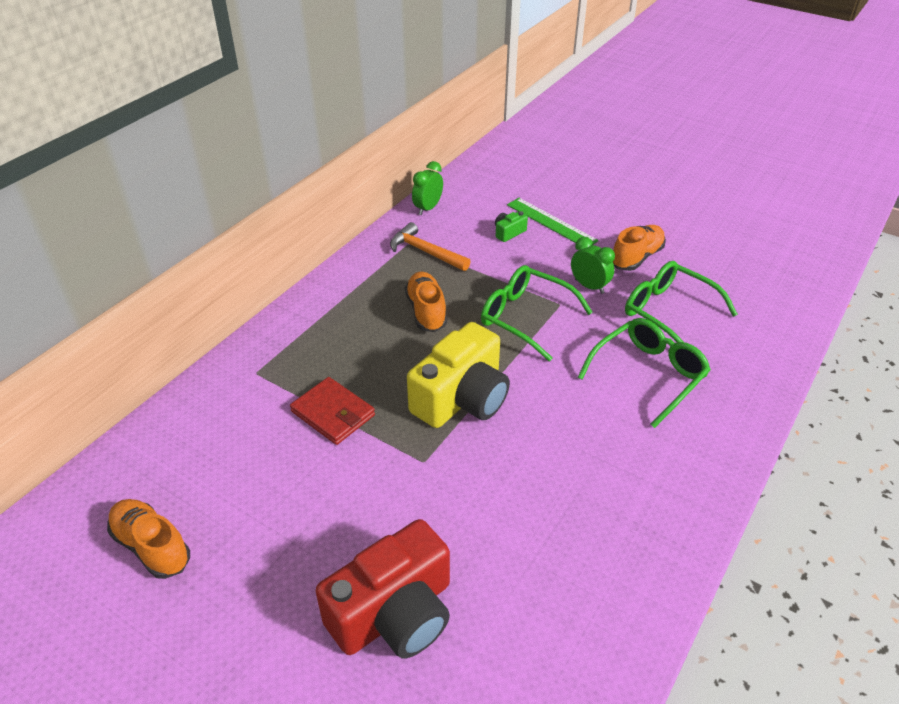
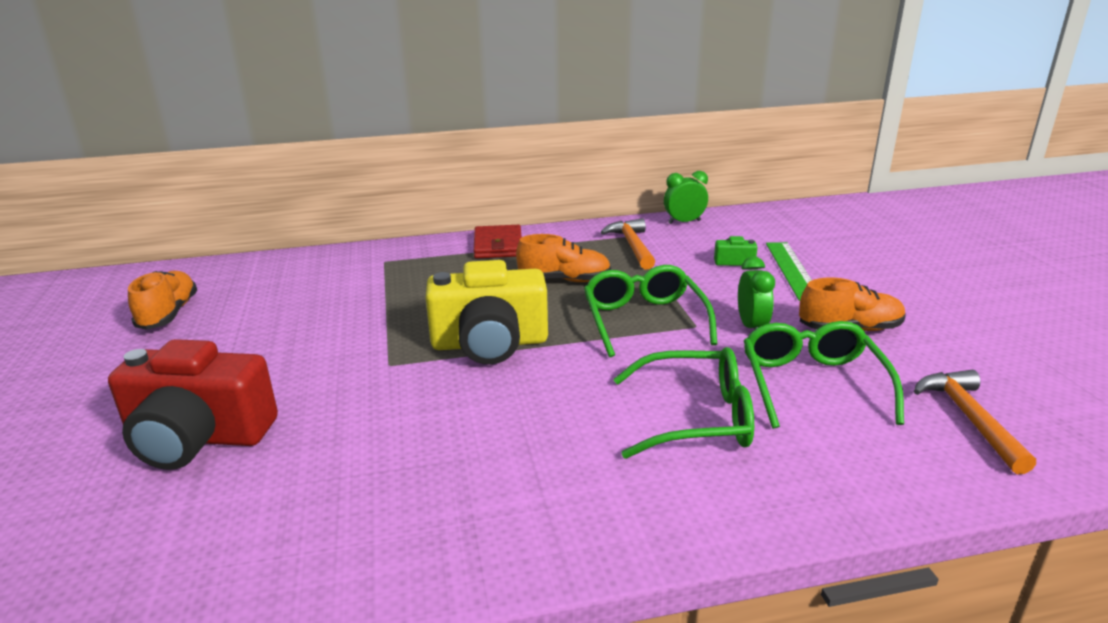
camera: 45 degrees right, 15 degrees down
(333, 413) = (386, 305): red wallet -> red wallet (498, 245)
(426, 311) = (564, 280): orange shoe -> orange shoe turned 60 degrees clockwise
(753, 292) = (969, 418): none -> orange hammer

